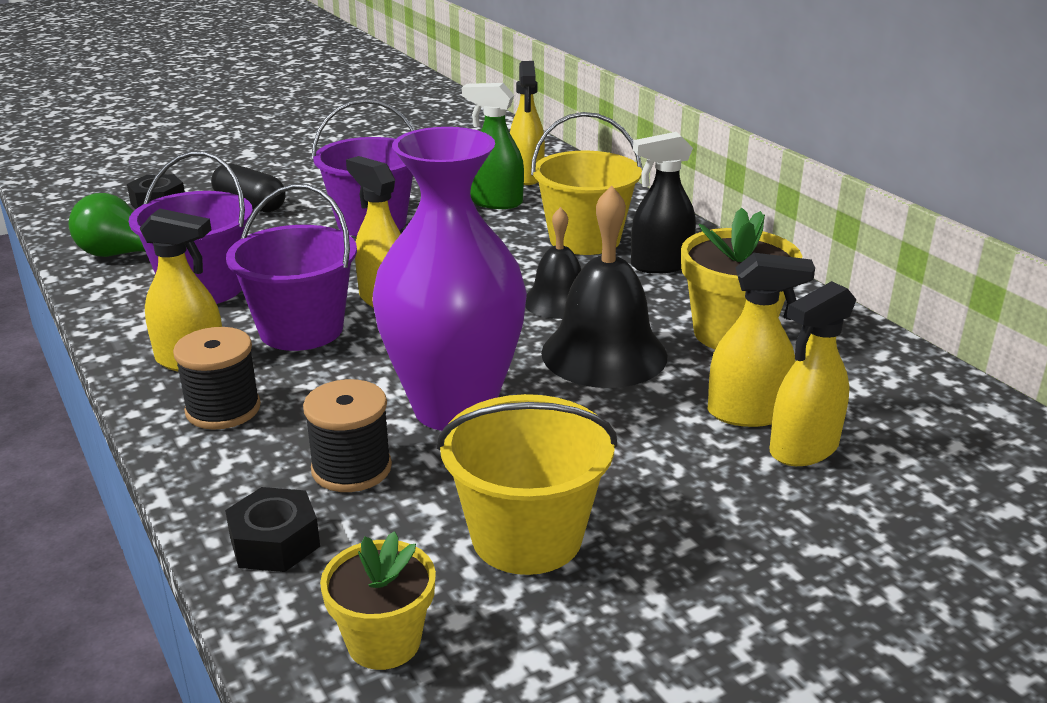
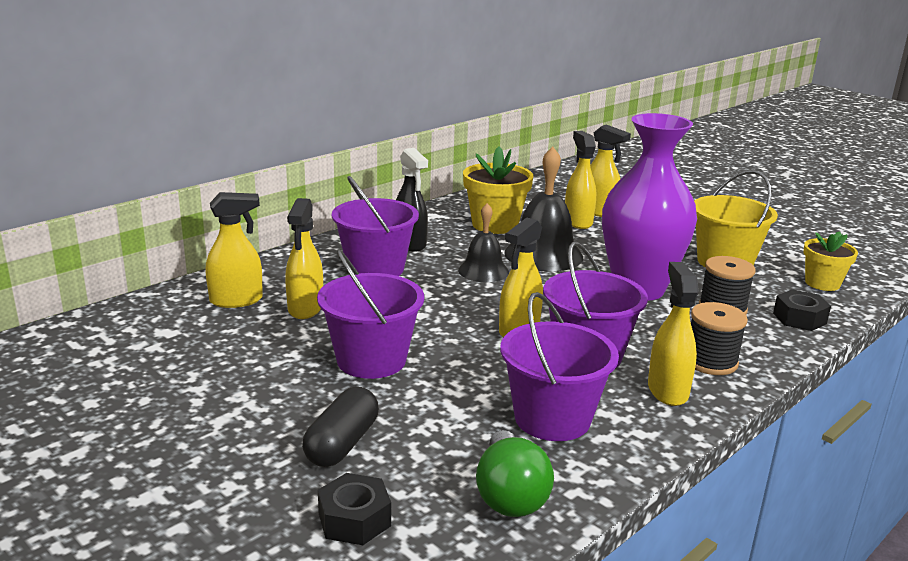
camera: 105 degrees left, 5 degrees down
(495, 202) = (305, 308): green spray bottle -> yellow spray bottle
(584, 239) = (375, 268): yellow bucket -> purple bucket

